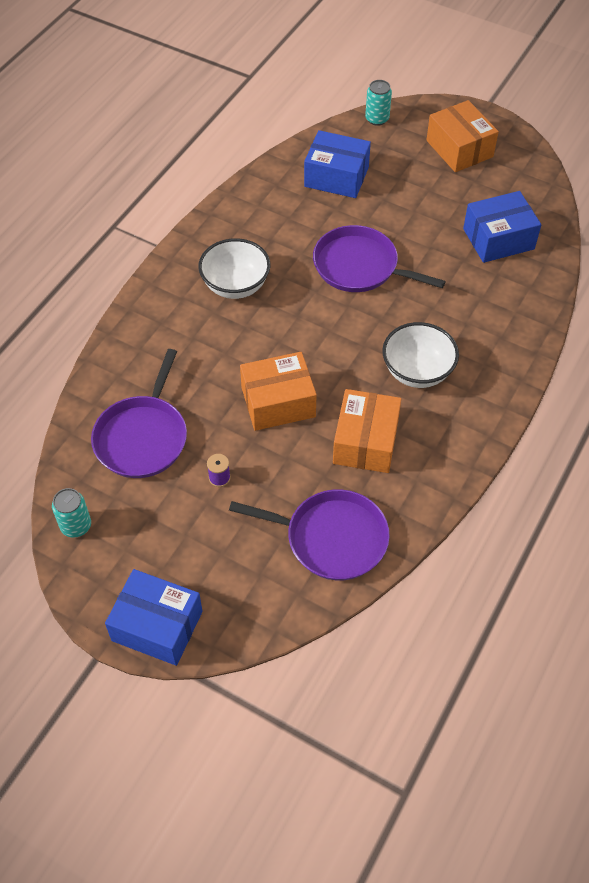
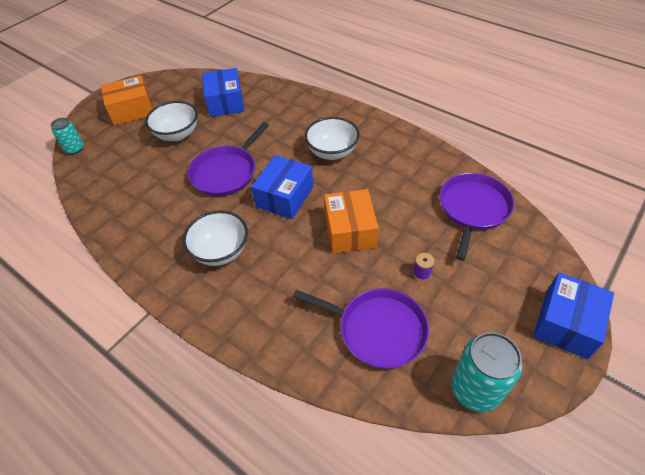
camera: 80 degrees left, 5 degrees down
(76, 526) = (475, 389): turquoise can -> turquoise can, size x1.69
(336, 177) = (125, 177): blue box -> blue box (285, 197)
(365, 442) = (390, 184): orange box -> none
(421, 204) = (177, 134): none -> white bowl

